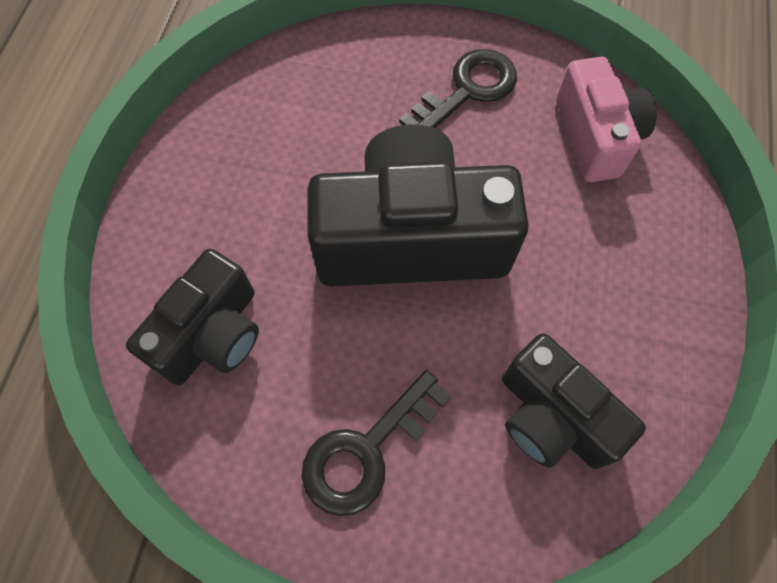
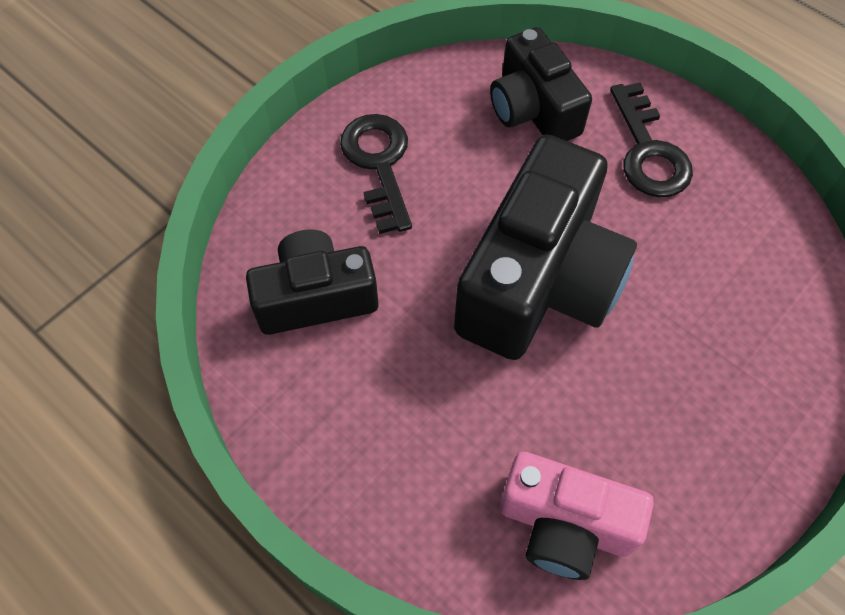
camera: 120 degrees right, 5 degrees down
(467, 91) = (692, 427): black key -> black key (648, 151)

